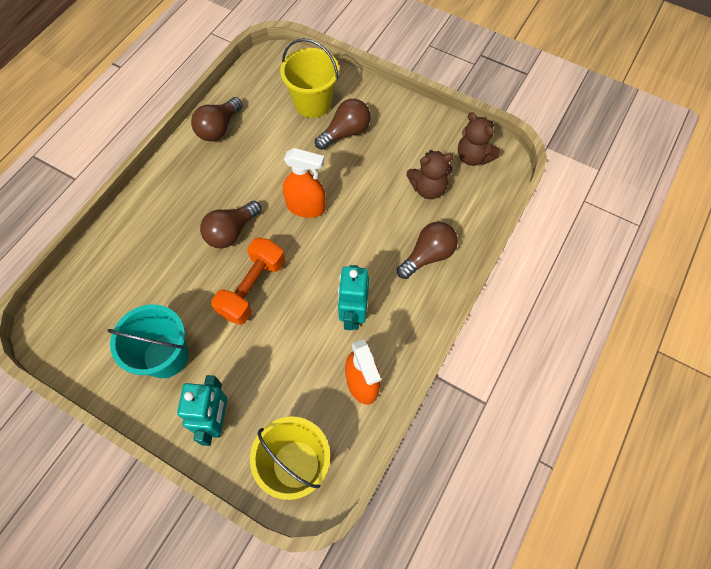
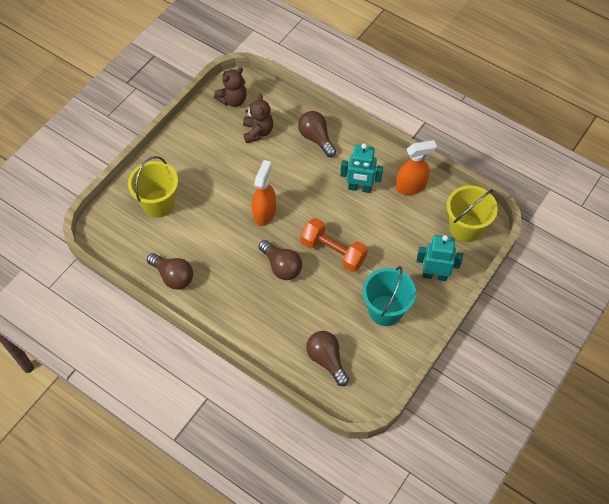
camera: 85 degrees left, 5 degrees down
(345, 132) = (195, 181): brown light bulb -> brown light bulb (326, 360)

